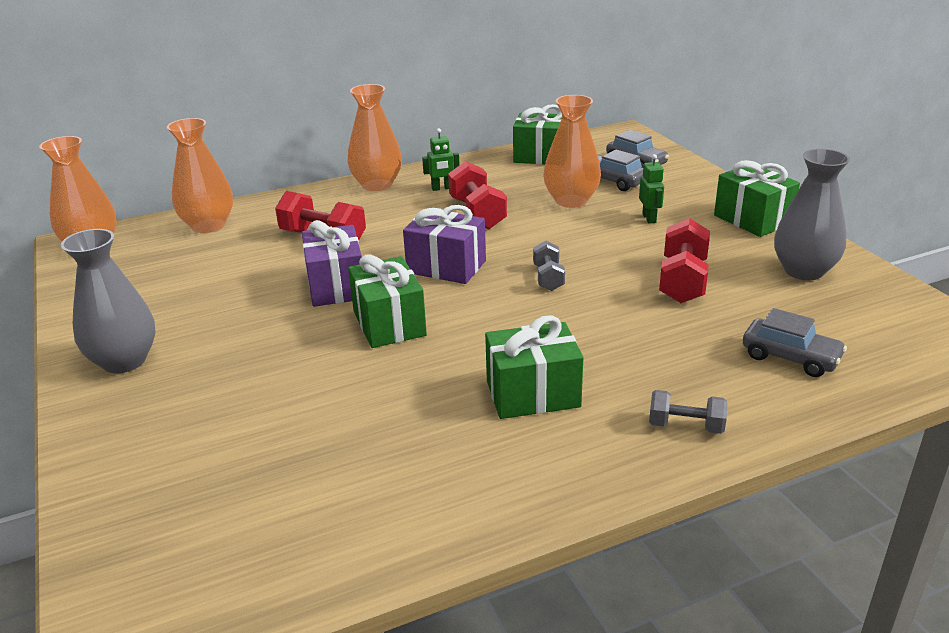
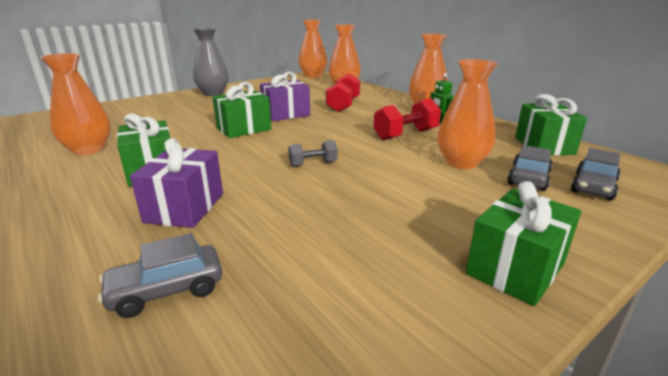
camera: 75 degrees right, 5 degrees down
(415, 474) = (88, 150): none -> orange vase
(446, 267) = (318, 134): purple gift -> purple gift (185, 207)
(649, 218) = (456, 199): green robot -> none
(683, 281) = (325, 221): red dumbbell -> none
(685, 426) = (80, 228): grey dumbbell -> none
(790, 357) = (167, 290): grey car -> grey car turned 45 degrees clockwise
(803, 271) = (384, 312): grey vase -> none

